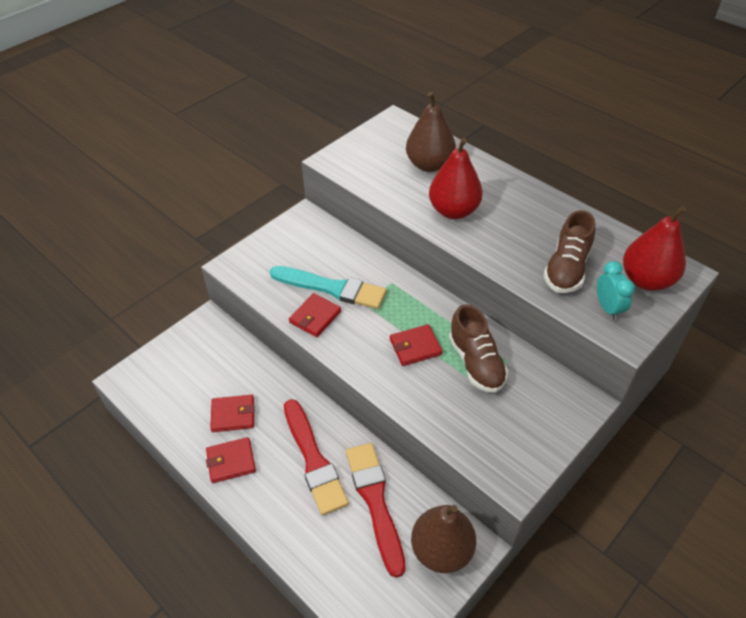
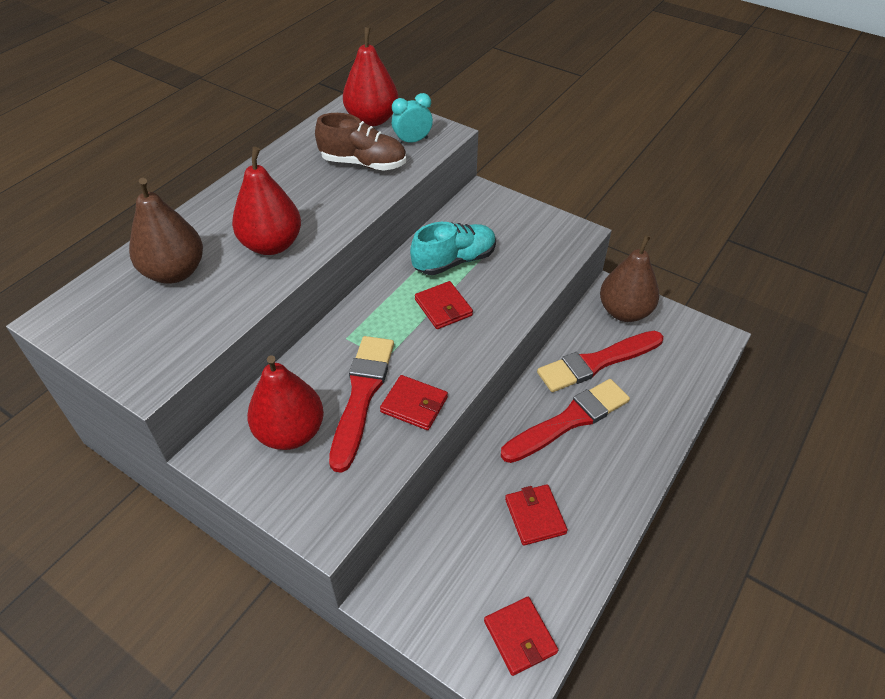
camera: 100 degrees left, 0 degrees up
(231, 461) = (597, 501): red wallet -> red wallet (520, 637)
(310, 251) = (290, 432): none -> red pear
(332, 288) = (362, 395): turquoise brush -> red brush
(476, 363) = (454, 261): brown shoe -> turquoise shoe

